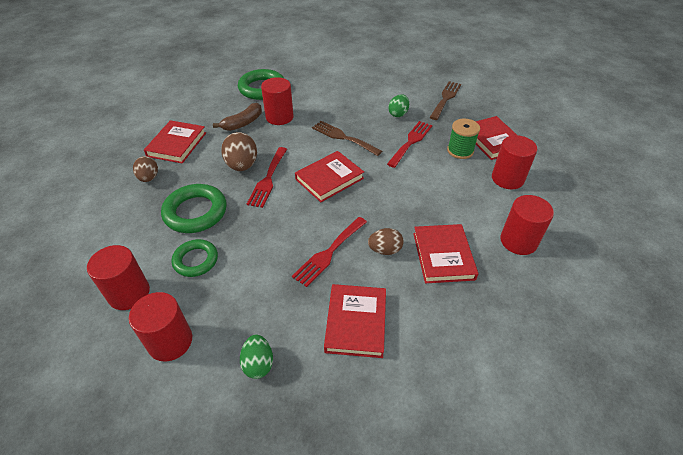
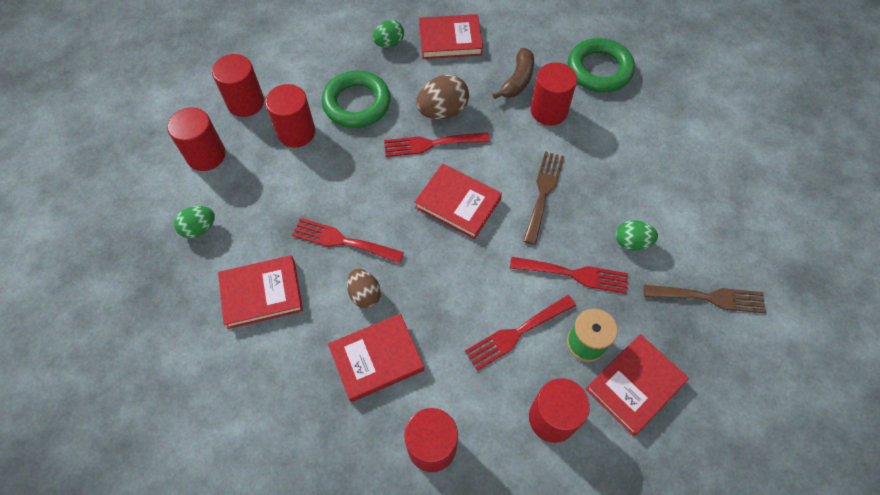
camera: 70 degrees right, 15 degrees up
(149, 178) = (389, 43): brown egg -> green egg
(196, 260) = (296, 132): green ring -> red cylinder
(243, 123) = (517, 80): brown banana -> brown banana turned 90 degrees counterclockwise
(444, 178) = (516, 333): none -> red fork

